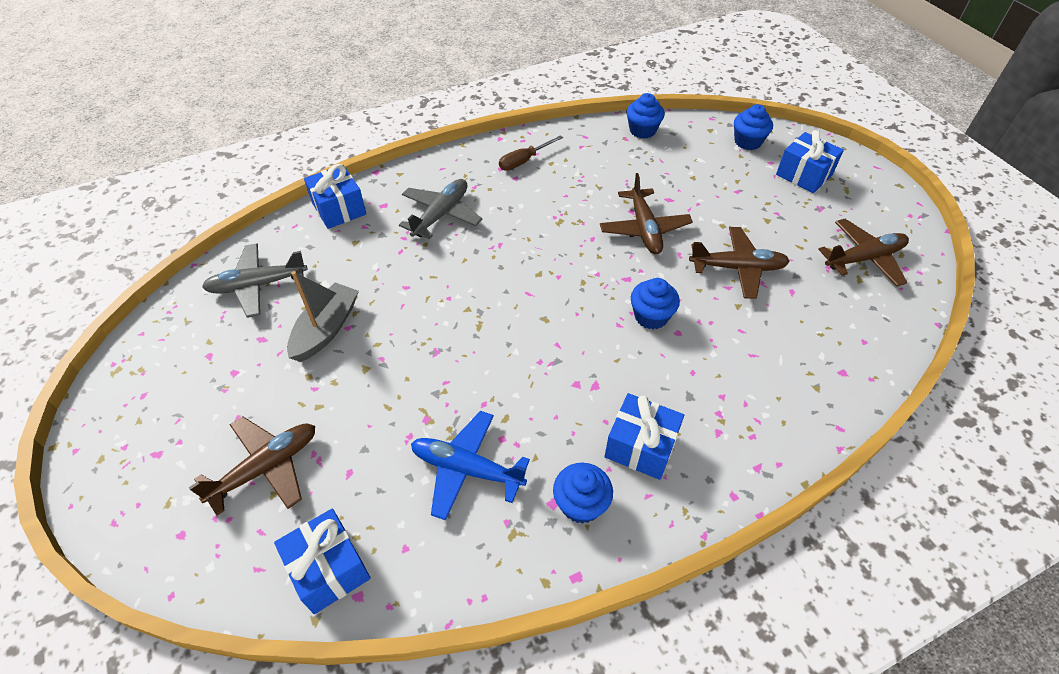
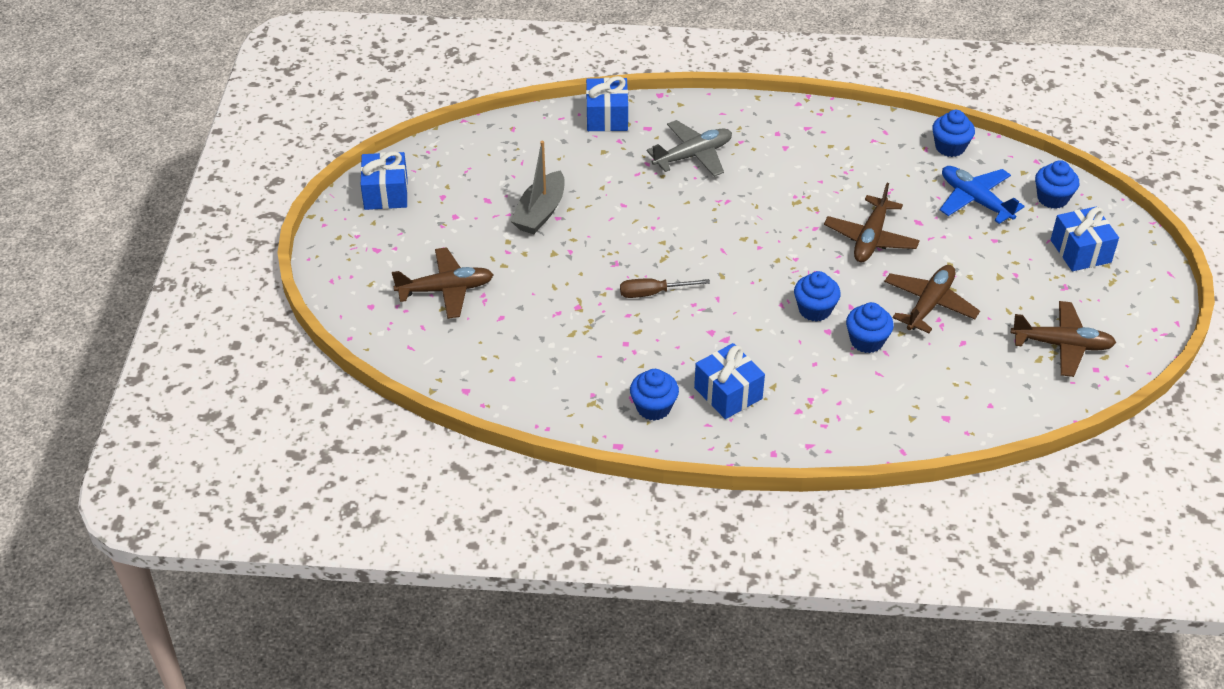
camera: 30 degrees right, 5 degrees down
(257, 285) = (505, 157): grey plane -> none
(326, 329) = (540, 212): grey boat -> grey boat turned 150 degrees clockwise
(329, 569) = (455, 367): blue gift -> blue gift (386, 193)
(466, 469) = (586, 351): blue plane -> blue plane (975, 200)
(524, 161) = (805, 134): brown screwdriver -> brown screwdriver (653, 293)
(717, 327) = (866, 341): none -> blue cupcake
(737, 268) = (929, 304): brown plane -> brown plane turned 90 degrees counterclockwise

